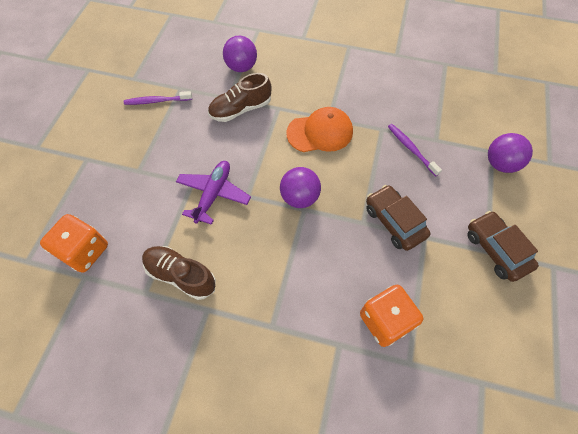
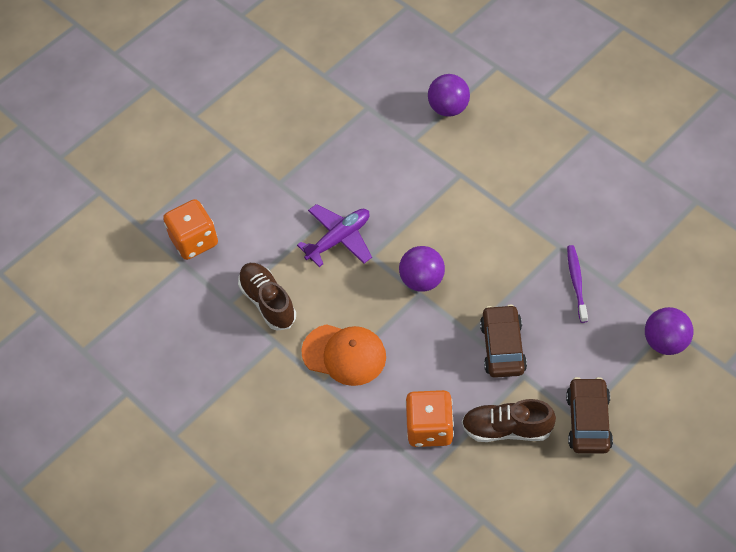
camera: 35 degrees right, 5 degrees down
(157, 101) = (335, 112): purple toothbrush -> none
(240, 109) = (418, 159): brown shoe -> brown shoe (507, 429)
(320, 132) = (488, 221): orange cap -> orange cap (344, 354)

